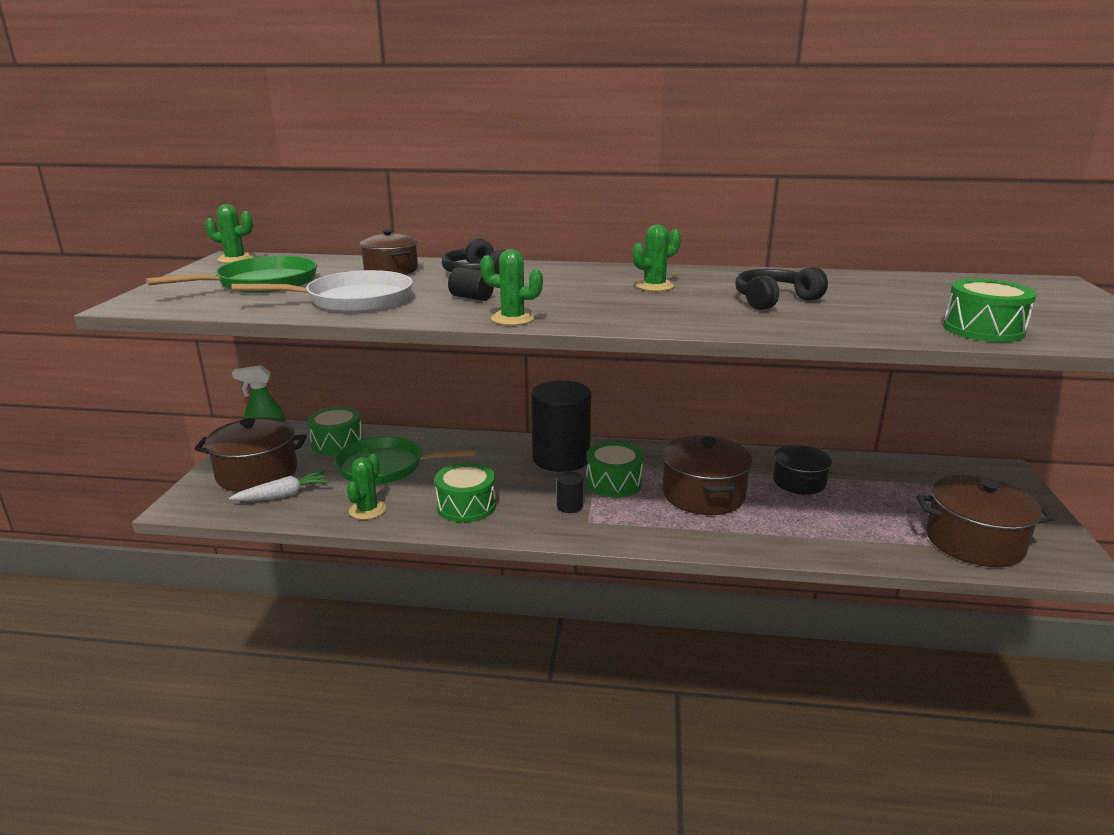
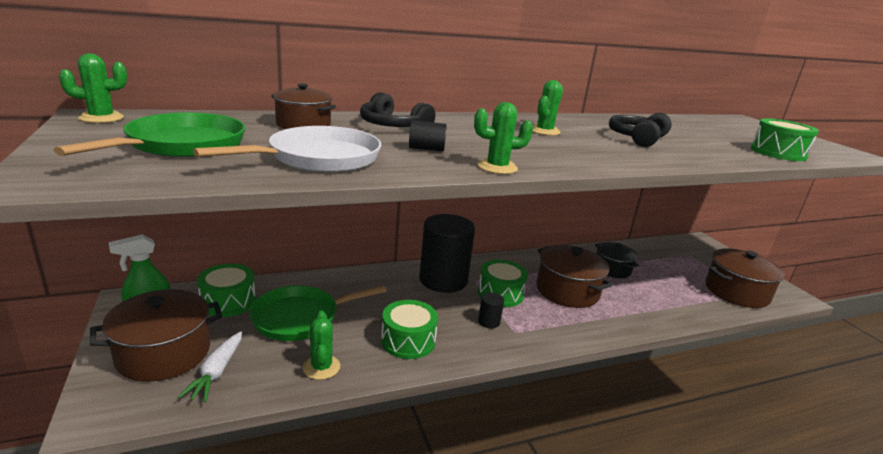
camera: 30 degrees left, 0 degrees up
(283, 495) = (217, 372): white carrot -> white carrot turned 150 degrees clockwise

